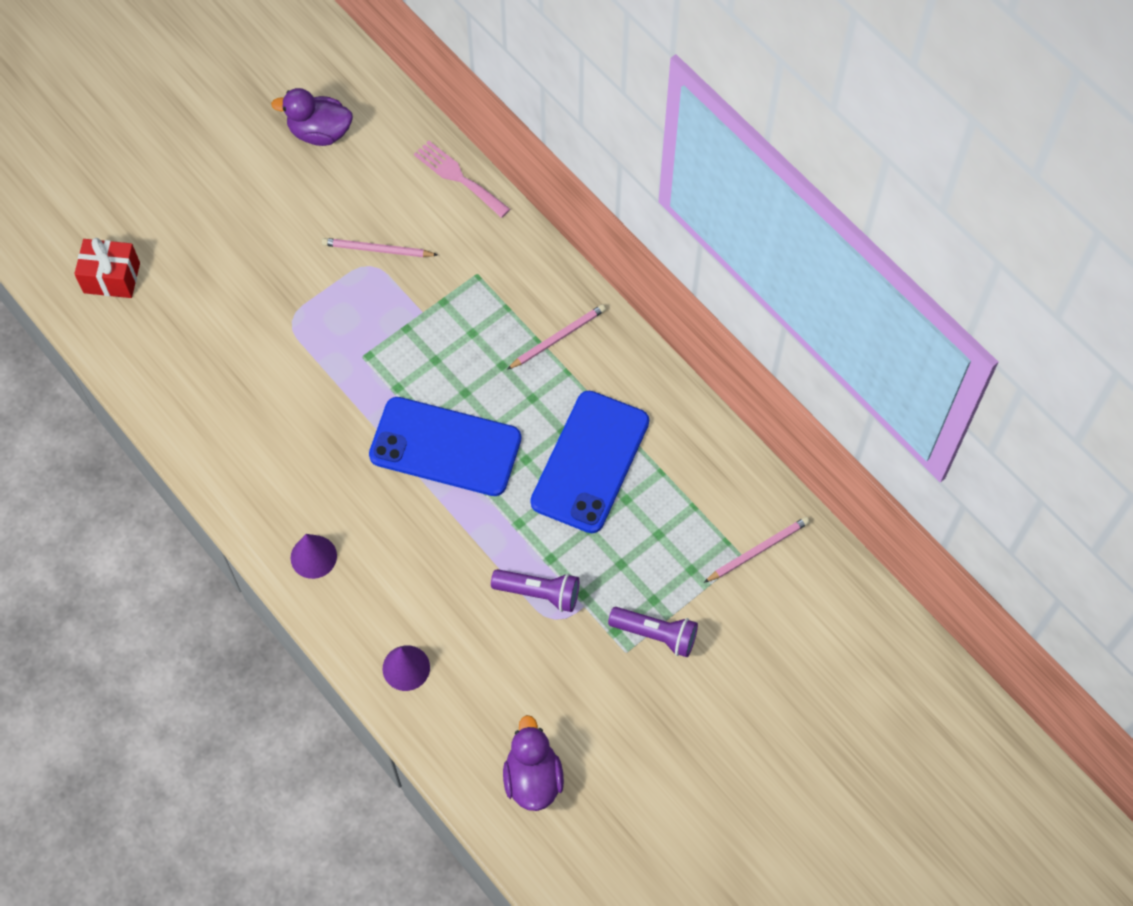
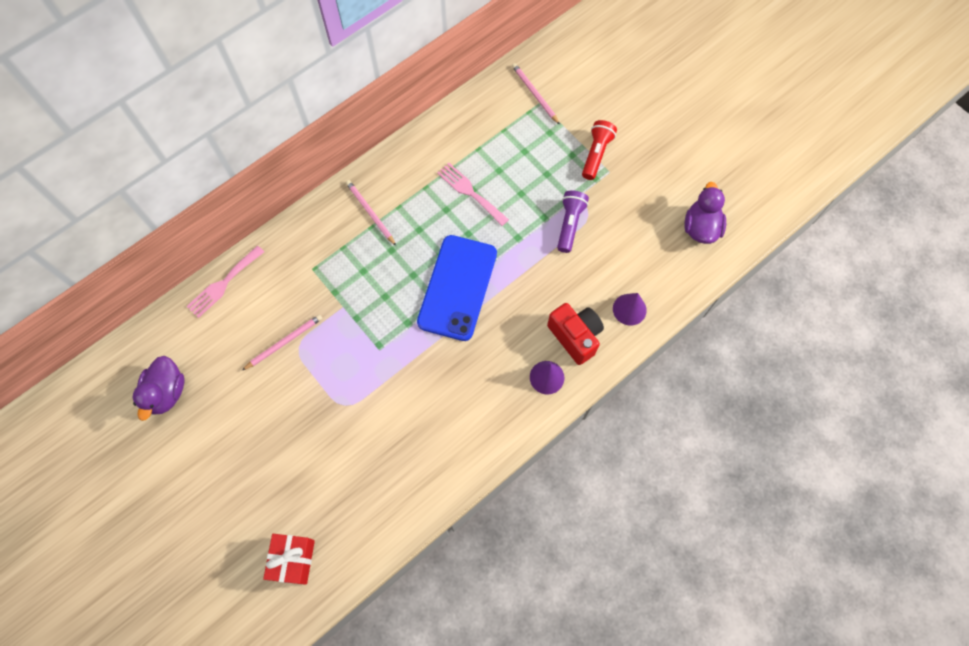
camera: 90 degrees left, 5 degrees up
(369, 594) = (575, 336): none -> red camera
(377, 250) = (284, 342): pink pencil -> pink pencil turned 135 degrees counterclockwise
(533, 778) = (701, 227): purple duck -> purple duck turned 105 degrees clockwise
(590, 462) = (470, 192): blue phone -> pink fork
(656, 634) = (596, 154): purple flashlight -> red flashlight

